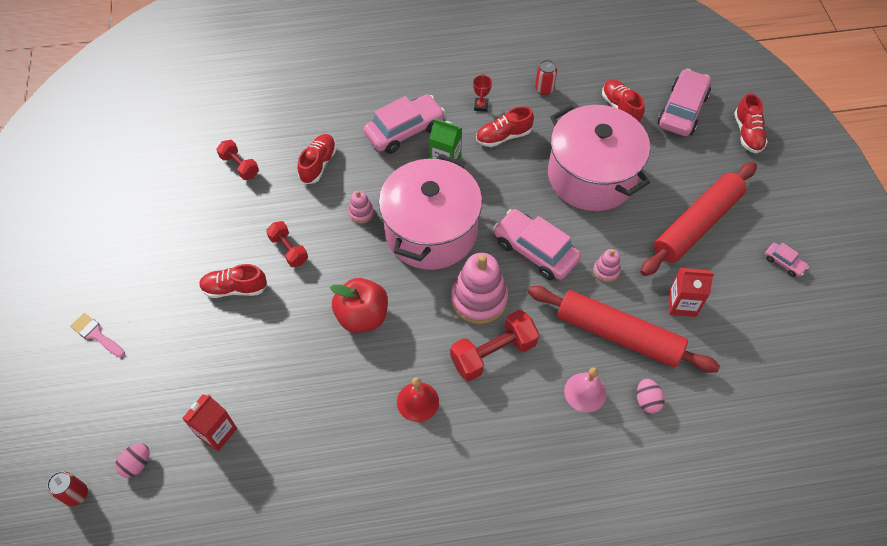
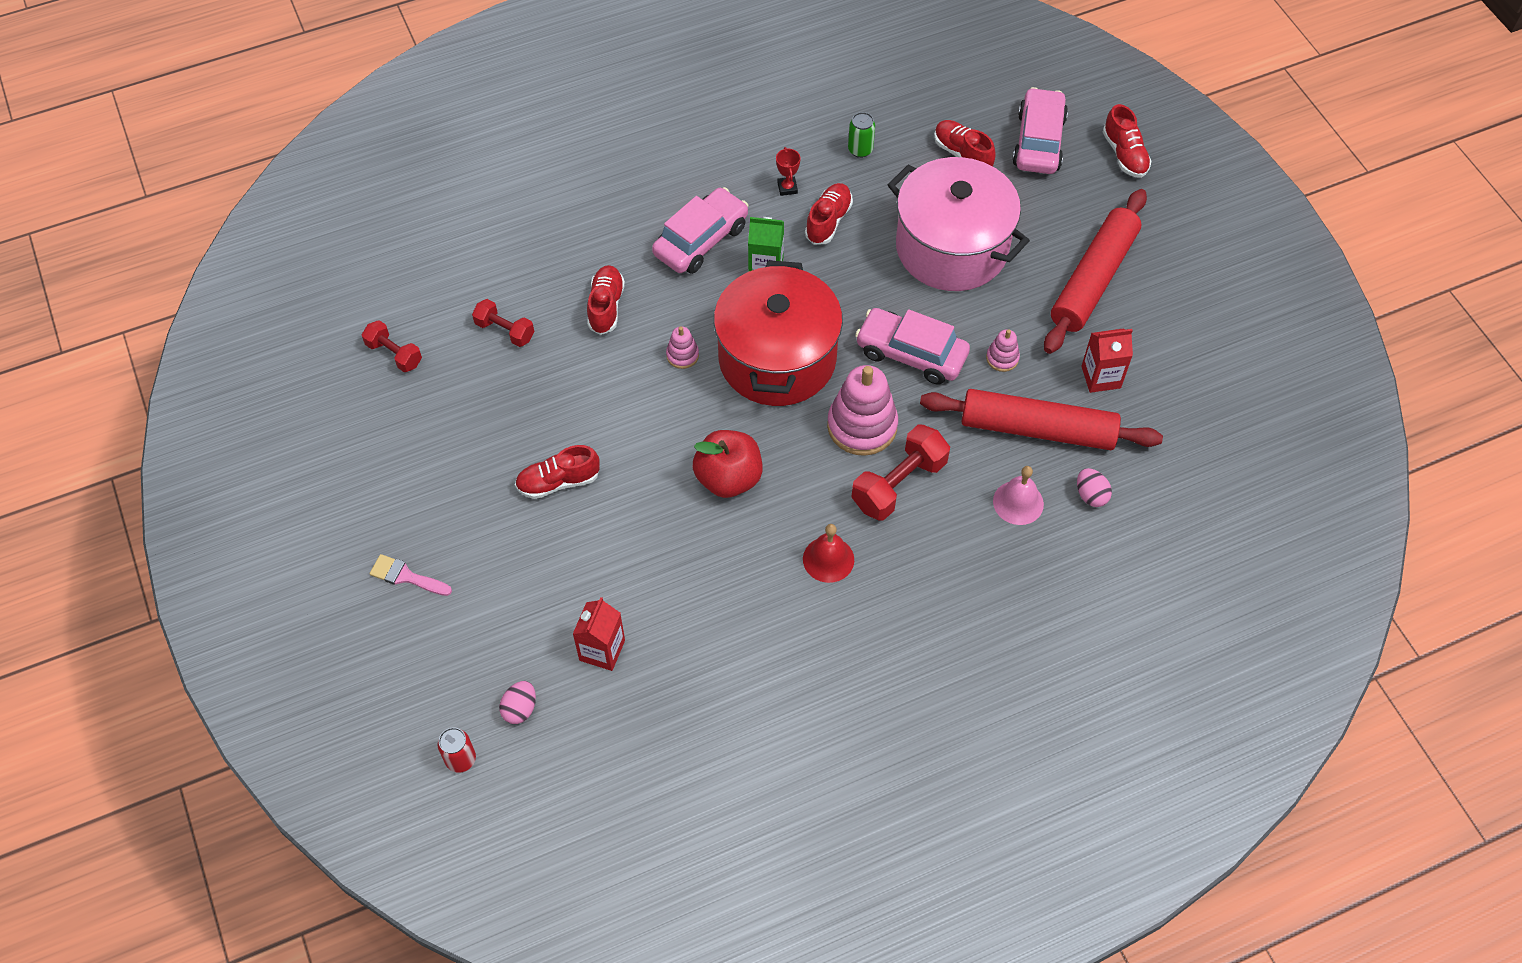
camera: 15 degrees left, 0 degrees up
(289, 250) = (608, 420): red dumbbell -> red dumbbell (394, 354)
(431, 231) = (777, 359): pink pot -> red pot
(503, 136) = (828, 221): red shoe -> red shoe turned 150 degrees clockwise
(544, 89) = (860, 150): red can -> green can
(784, 263) = (1205, 302): pink car -> none

